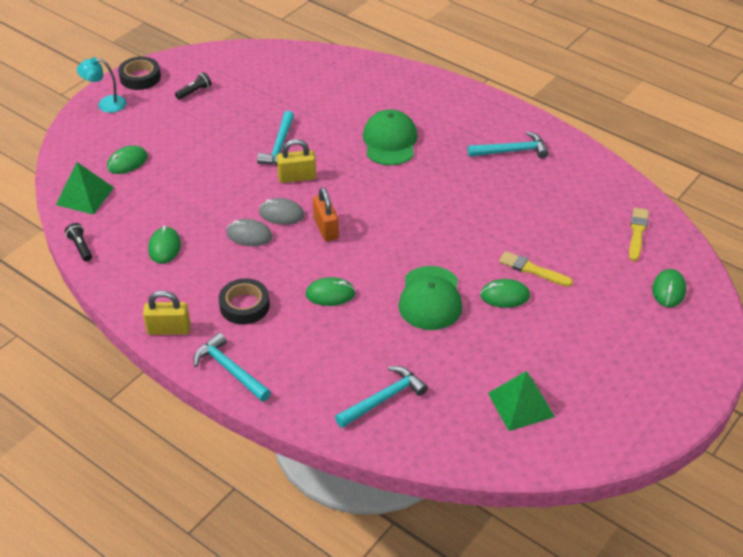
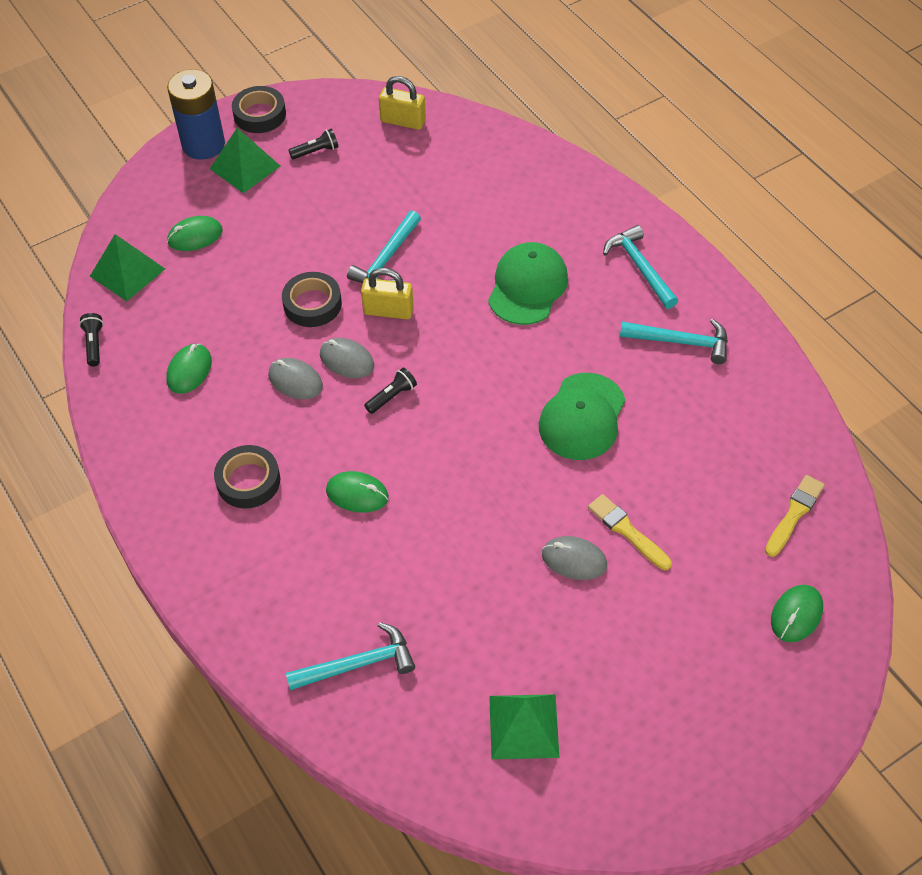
camera: 20 degrees right, 10 degrees up
(105, 104) = (203, 145): turquoise lamp -> blue battery
(145, 112) = (245, 167): none -> green pyramid
(169, 329) = (148, 488): yellow padlock -> yellow padlock (403, 121)
(230, 370) = (194, 566): turquoise hammer -> turquoise hammer (640, 267)
(238, 185) = (312, 304): none -> black tape
(326, 228) = (392, 396): orange padlock -> black flashlight
(430, 298) = (477, 536): green cap -> green cap (582, 417)
(504, 296) = (574, 560): green mouse -> grey mouse

